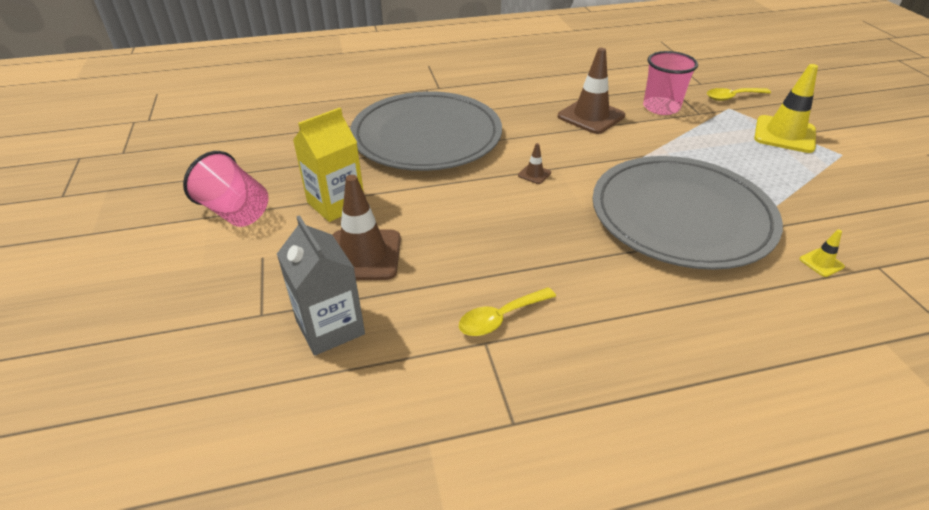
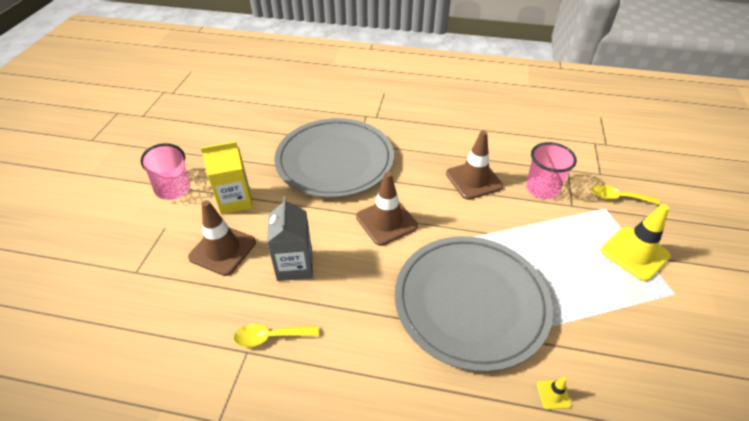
camera: 25 degrees right, 5 degrees up
(330, 327) = (166, 298): grey carton -> grey carton (295, 265)
(534, 174) = (386, 221): brown traffic cone -> brown traffic cone, size x2.28

